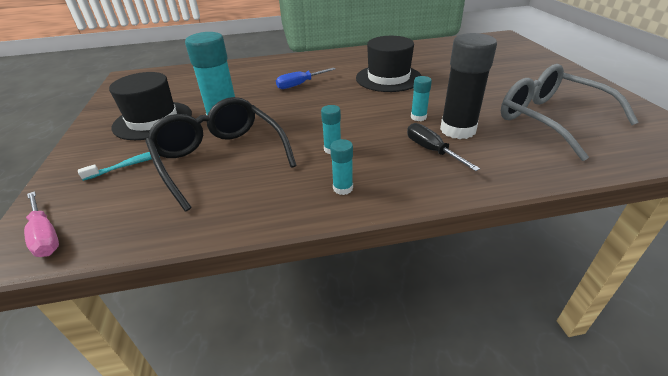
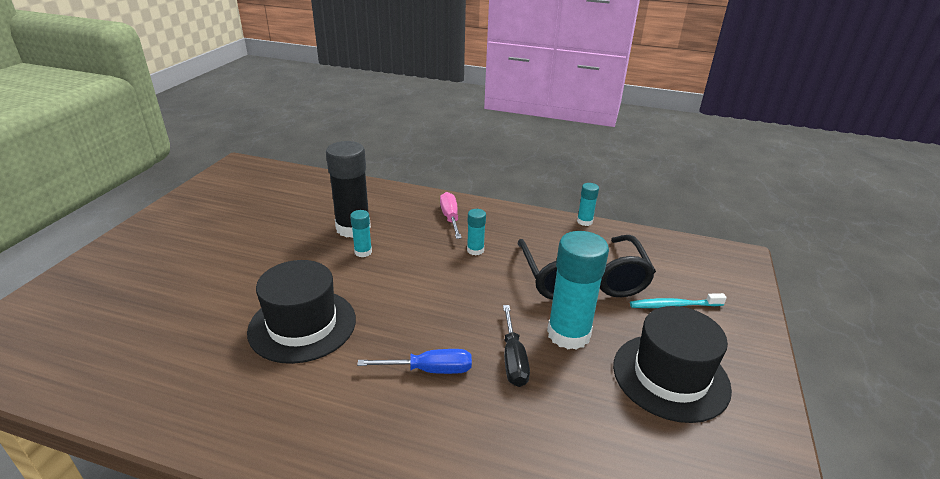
camera: 155 degrees left, 5 degrees down
(45, 235) = (723, 261): pink screwdriver -> pink screwdriver (450, 218)
(343, 188) = (494, 220): turquoise glue stick -> turquoise glue stick (584, 221)
(432, 150) = (400, 221): black screwdriver -> black screwdriver (513, 359)
(550, 119) = (270, 209): grey glasses -> none

